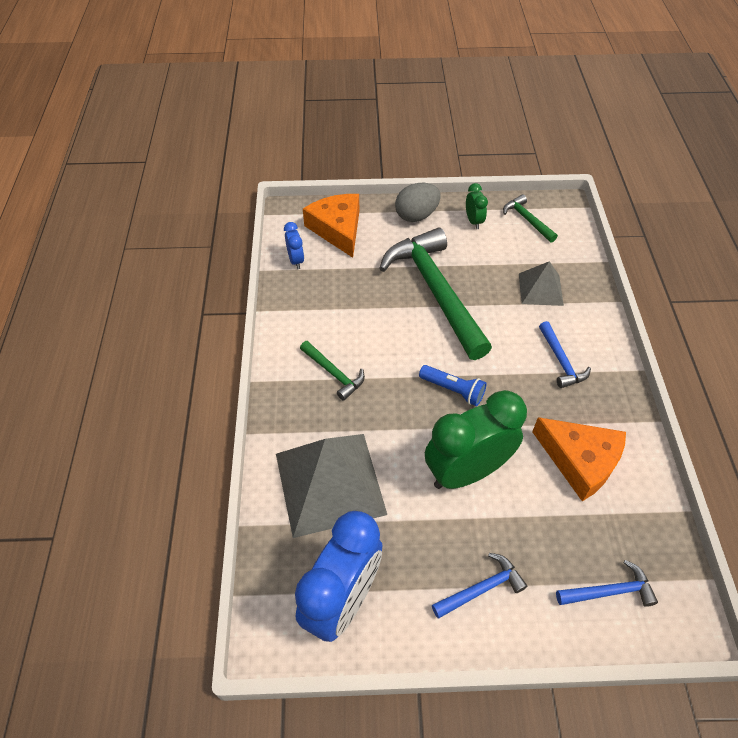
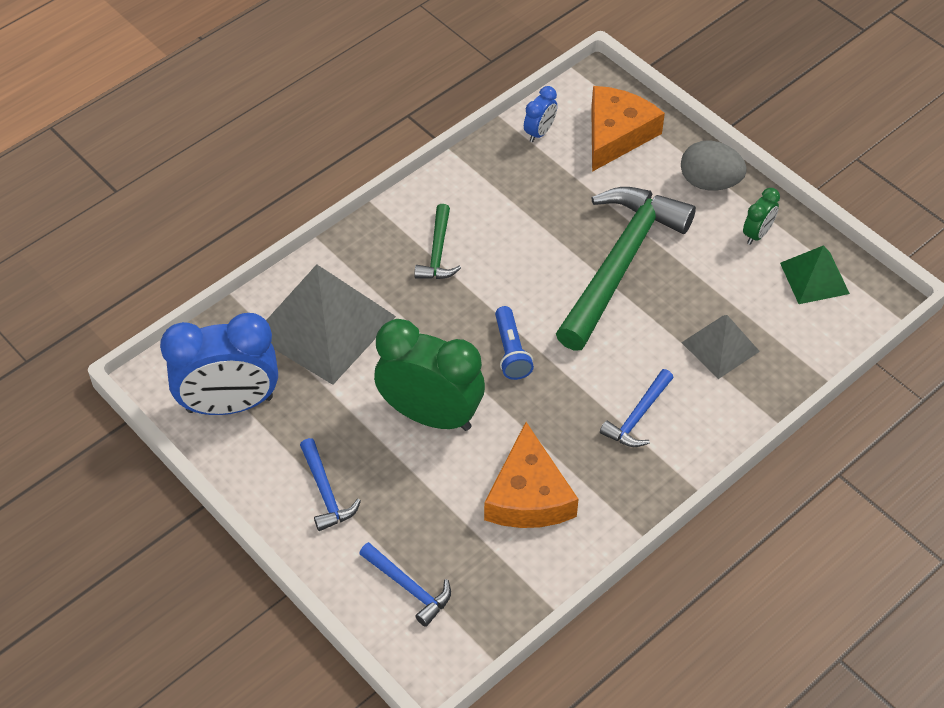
camera: 50 degrees right, 0 degrees up
(481, 588) = (325, 492): blue hammer -> blue hammer turned 45 degrees clockwise
(527, 220) = (814, 278): green hammer -> green pyramid

